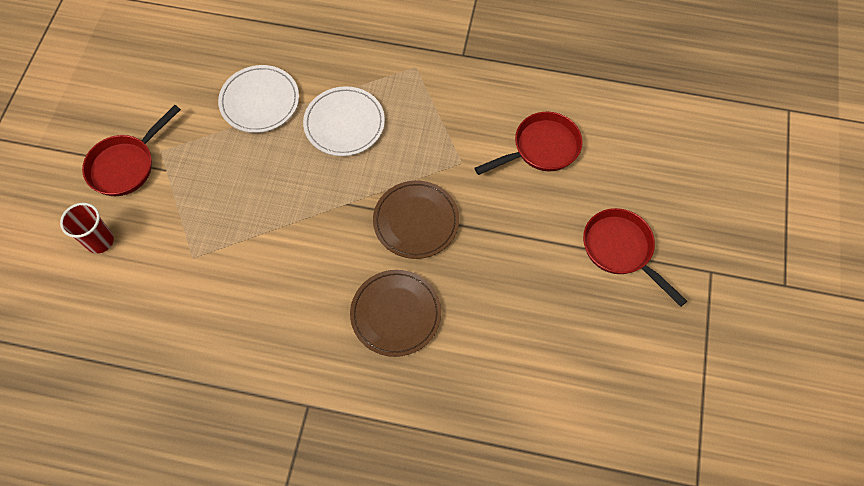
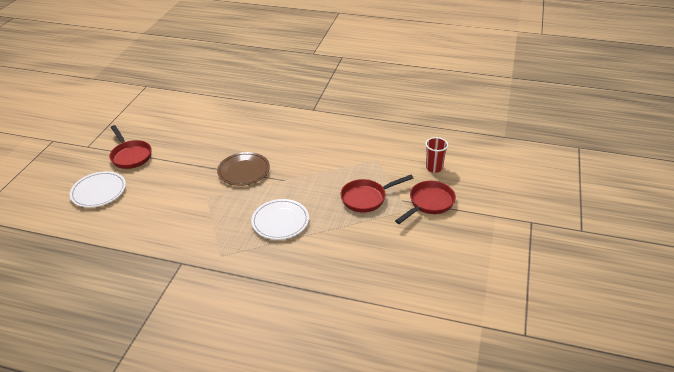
camera: 175 degrees left, 25 degrees down
(259, 101) = (341, 237): white plate -> white plate (99, 191)
(395, 314) = (264, 136): brown plate -> none
(541, 148) = (151, 203): red pan -> red pan (367, 198)

